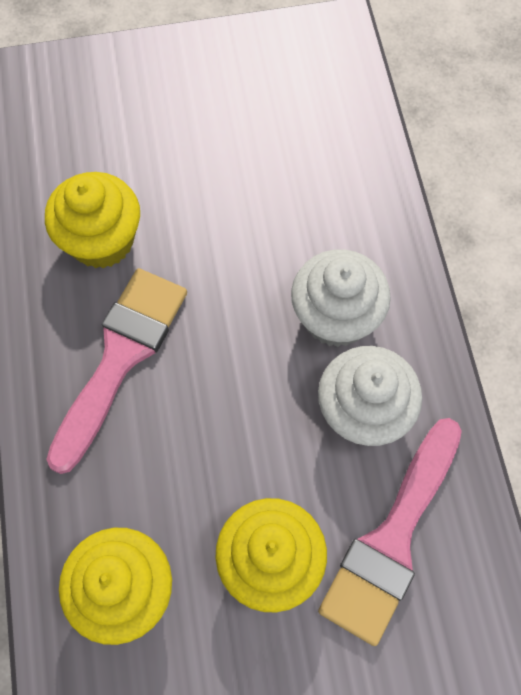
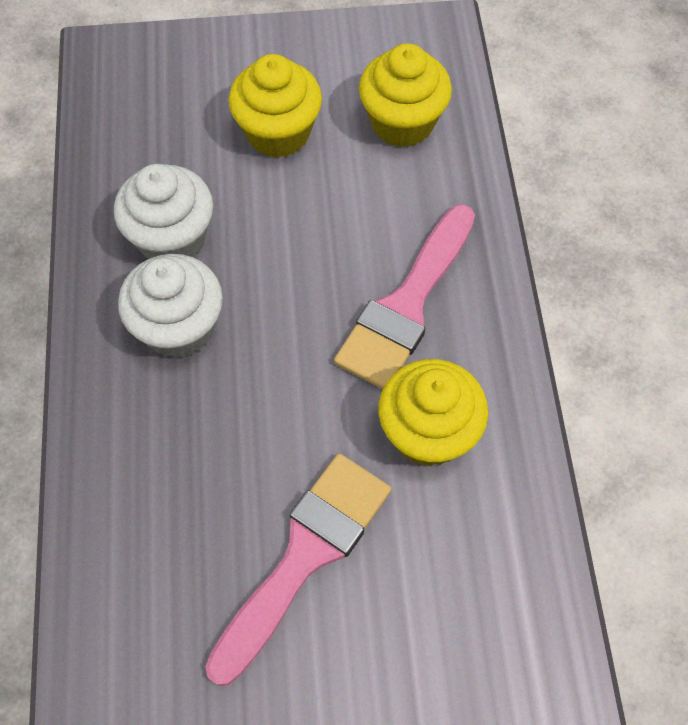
camera: 175 degrees left, 5 degrees down
(392, 539) = (171, 140): pink brush -> pink brush (305, 555)

